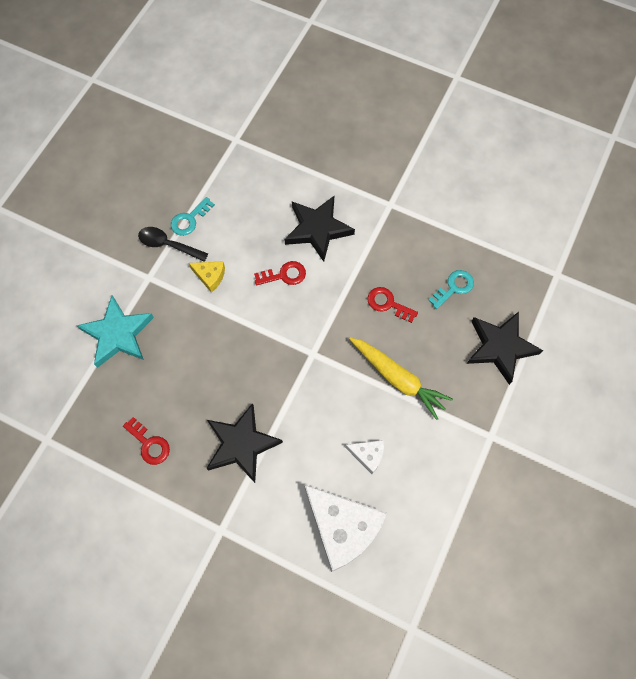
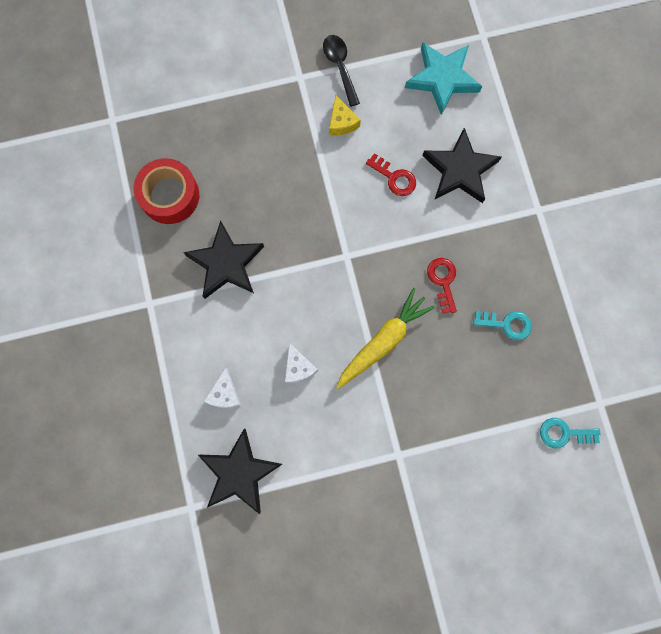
camera: 50 degrees right, 10 degrees up
(118, 334) = (234, 96): turquoise star -> turquoise star (442, 79)
(149, 444) = (169, 195): red key -> red tape
(189, 219) = (376, 64): turquoise key -> turquoise key (564, 433)
(342, 528) = (224, 393): white cheese -> white cheese, size x0.46
(398, 379) = (383, 341): yellow carrot -> yellow carrot turned 135 degrees counterclockwise
(500, 347) = (485, 405): black star -> black star (239, 473)

